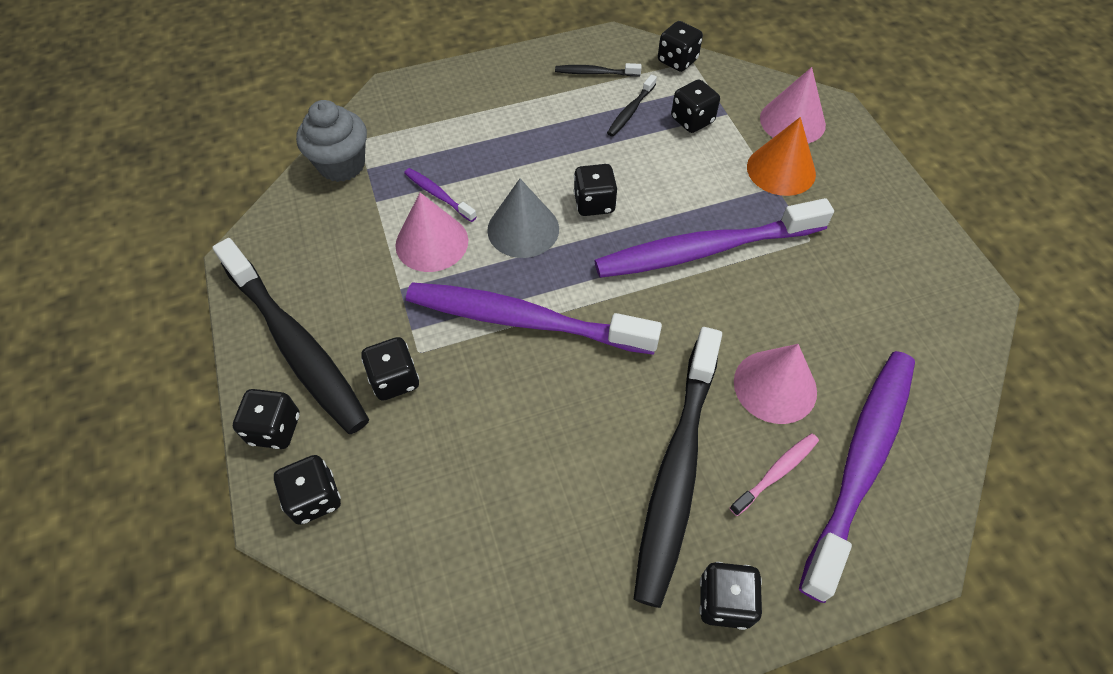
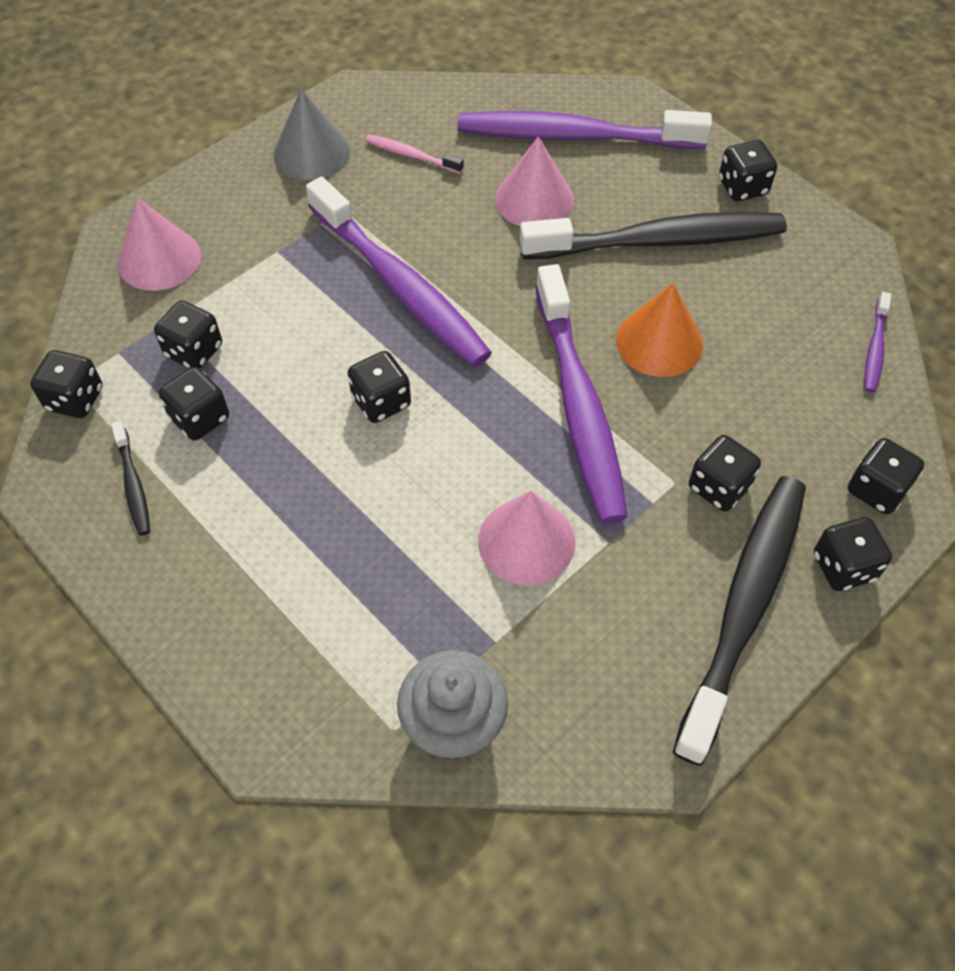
camera: 115 degrees left, 0 degrees up
(438, 195) = (448, 571): purple toothbrush -> purple toothbrush (875, 348)
(523, 229) = (456, 456): grey cone -> grey cone (311, 152)
(631, 111) = (200, 418): black toothbrush -> black dice
(776, 473) = (618, 182): pink toothbrush -> pink toothbrush (412, 155)
(781, 170) = (248, 252): orange cone -> orange cone (659, 342)

